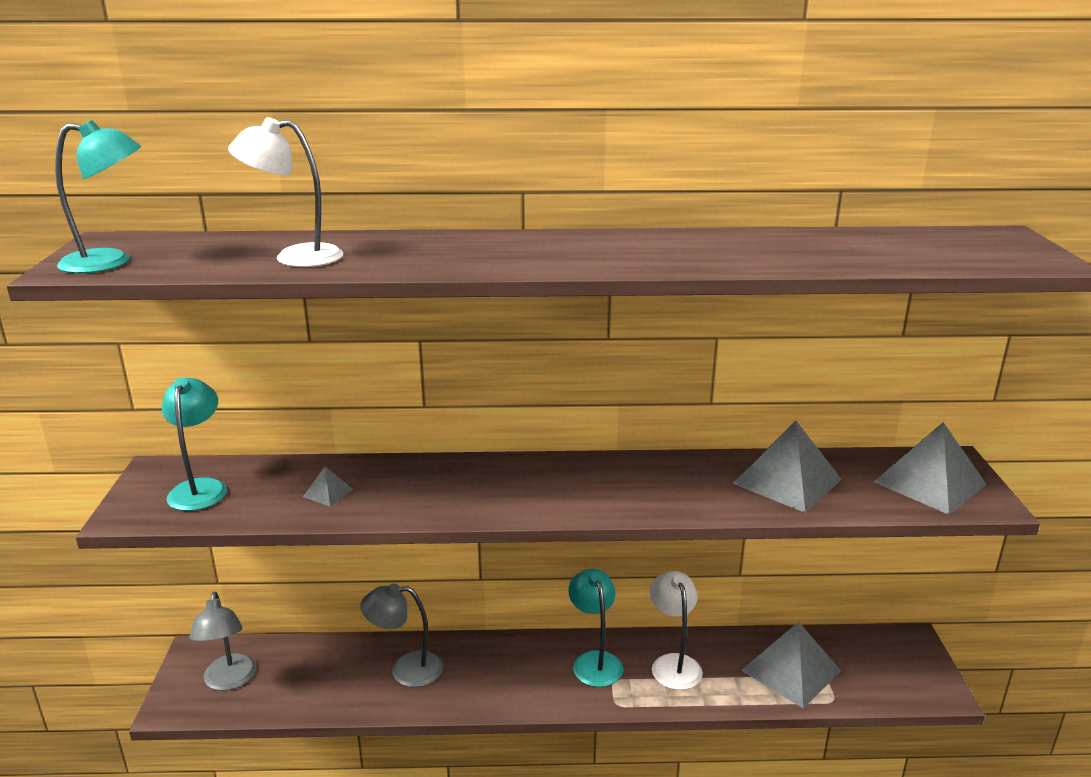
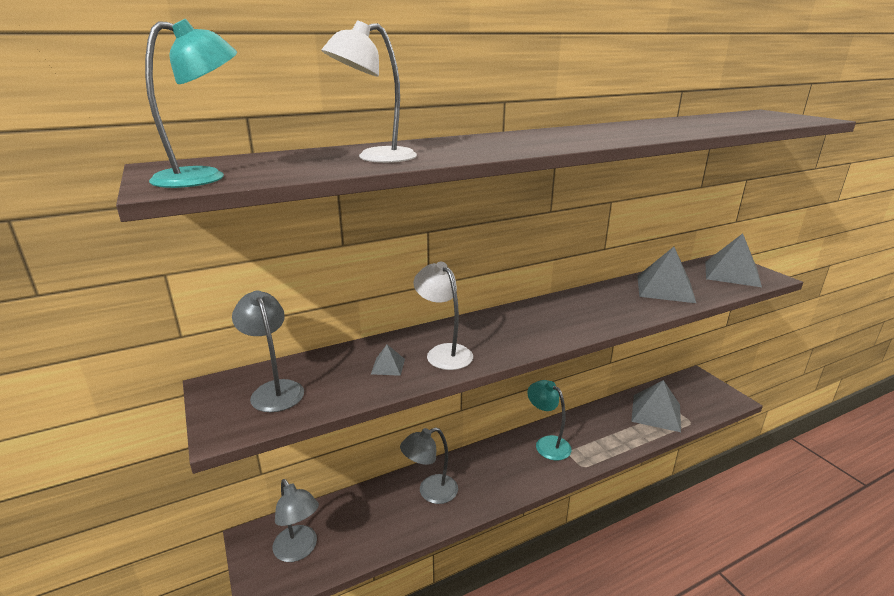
camera: 25 degrees left, 0 degrees up
(200, 488) = (274, 390): turquoise lamp -> grey lamp
(673, 663) = (592, 430): white lamp -> white lamp (444, 352)

